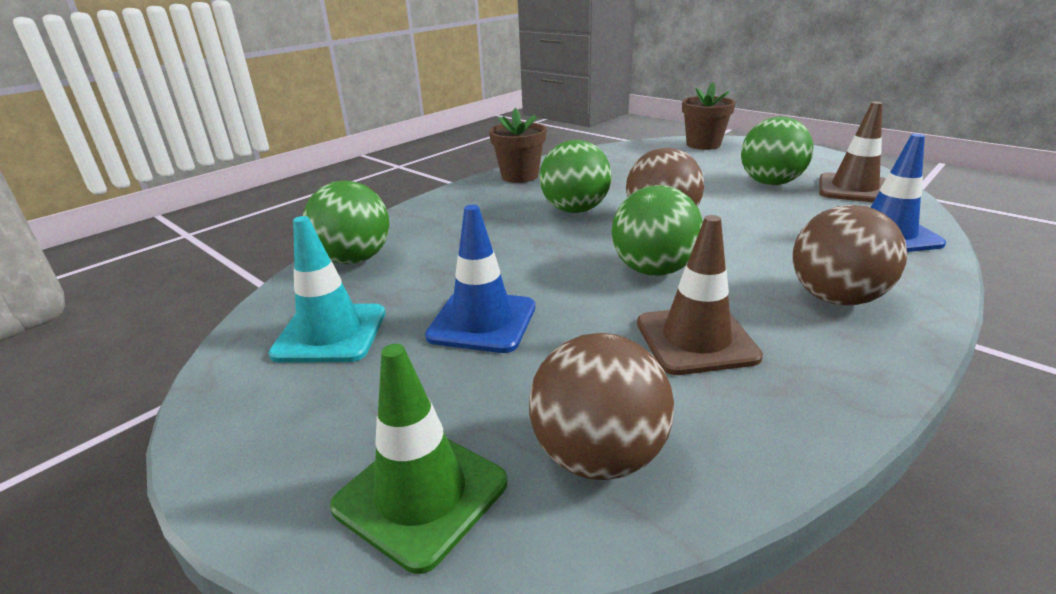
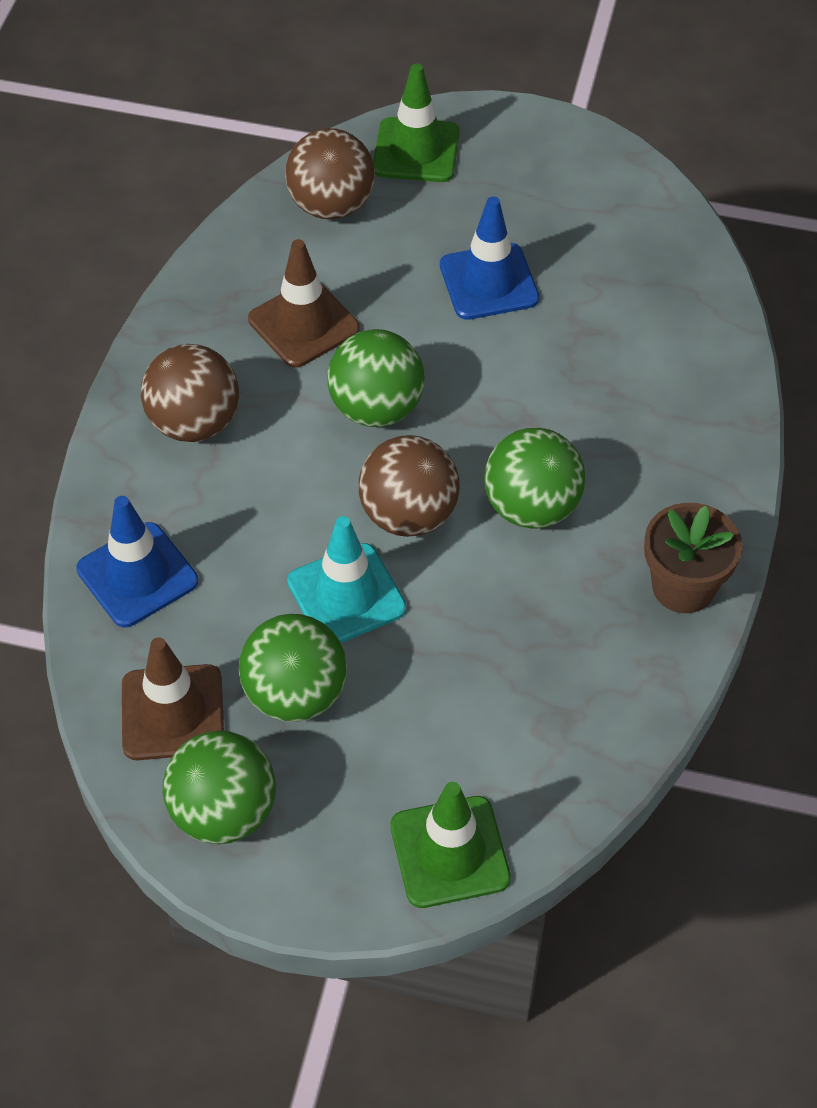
camera: 150 degrees right, 25 degrees up
(330, 333) = (600, 226): turquoise traffic cone -> turquoise traffic cone (346, 595)
(354, 259) = (694, 317): green ball -> green ball (224, 812)
(703, 144) = (449, 852): brown flower pot -> green traffic cone

